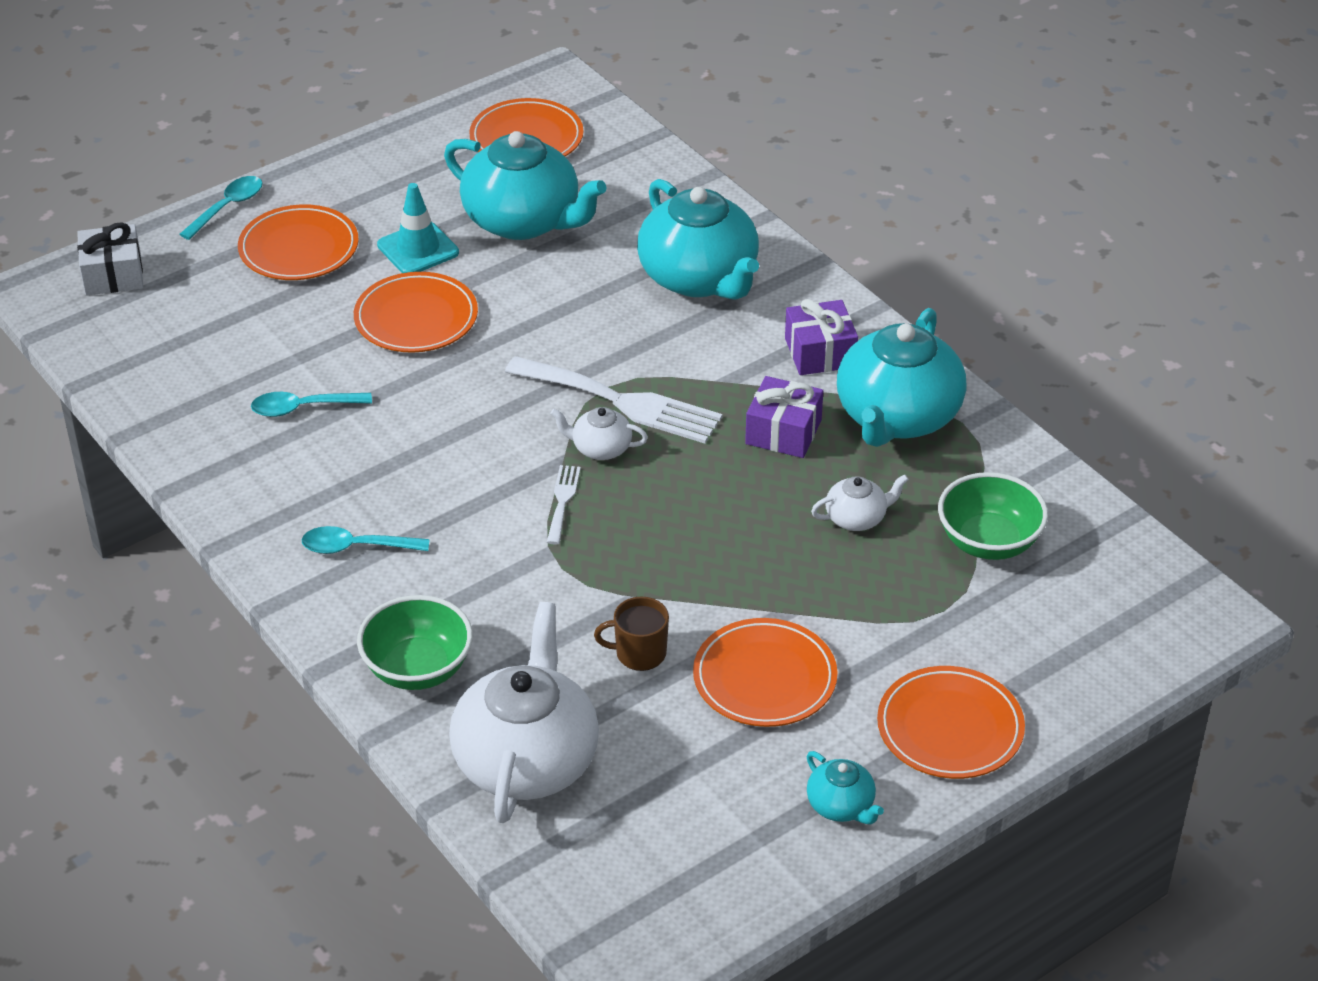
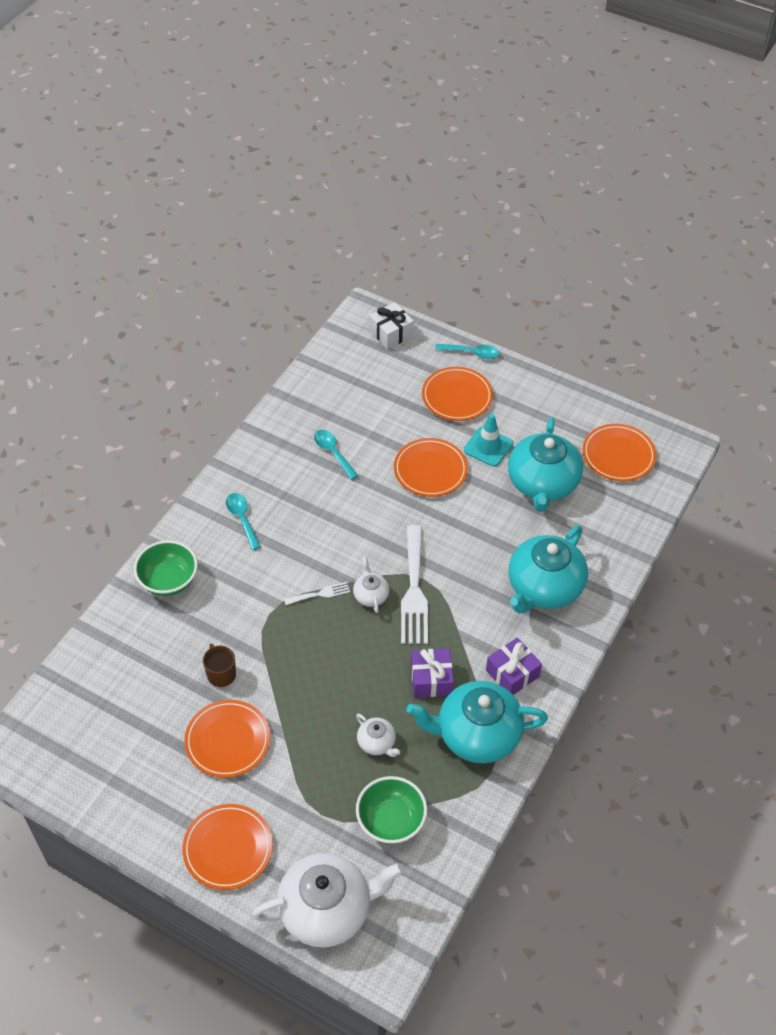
camera: 65 degrees right, 10 degrees up
(526, 760) = (125, 652): white teapot -> white teapot (327, 909)
(841, 806) = (148, 812): turquoise teapot -> none

